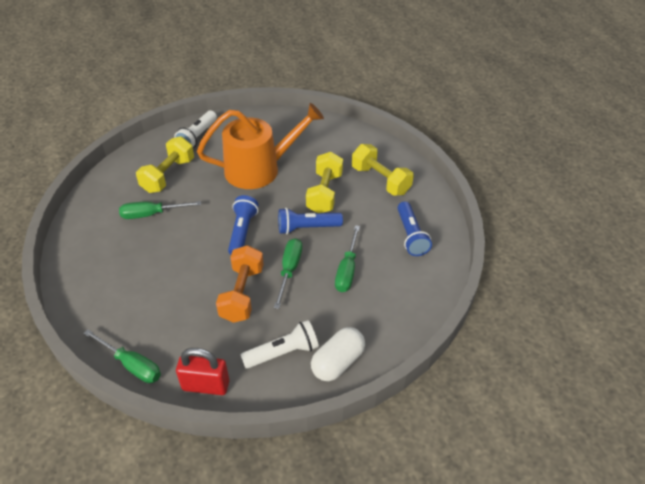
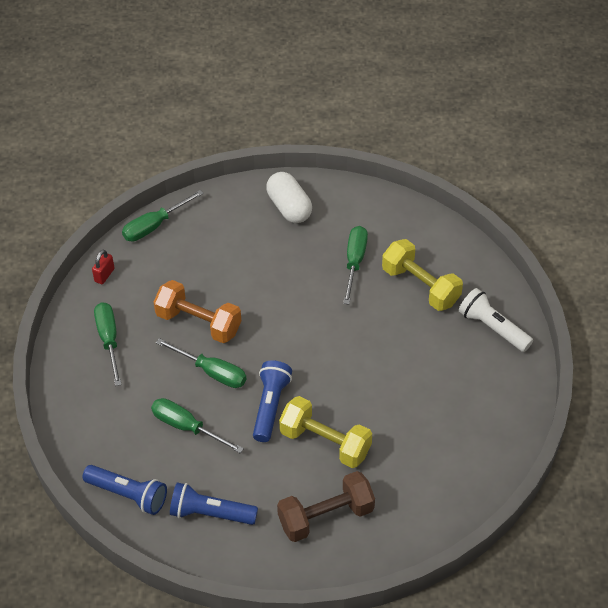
camera: 110 degrees right, 5 degrees up
(206, 385) = (104, 275): red padlock -> red padlock, size x0.56
(242, 232) = (290, 341): blue flashlight -> blue flashlight (128, 495)
(259, 169) = (399, 382): orange watering can -> none
(283, 353) = (109, 340): white flashlight -> green screwdriver
(337, 362) = (75, 382): white capsule -> white capsule (289, 207)
(380, 180) = (326, 517): yellow dumbbell -> brown dumbbell

